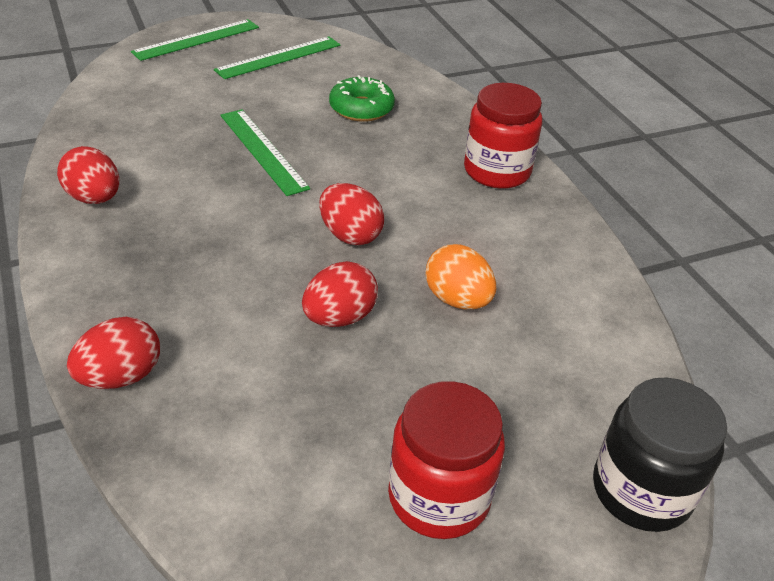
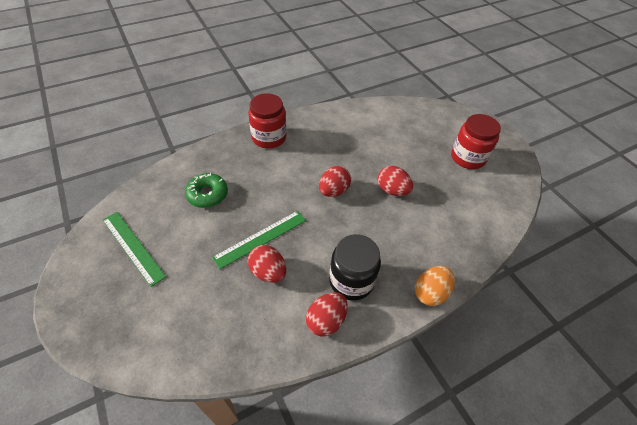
camera: 95 degrees left, 10 degrees up
(121, 376) = (456, 265): red egg -> red egg (268, 272)
(197, 39) = (93, 310): green ruler -> none
(457, 300) = (368, 152): orange egg -> orange egg (430, 293)
(641, 490) = (443, 112): black jar -> black jar (351, 281)

